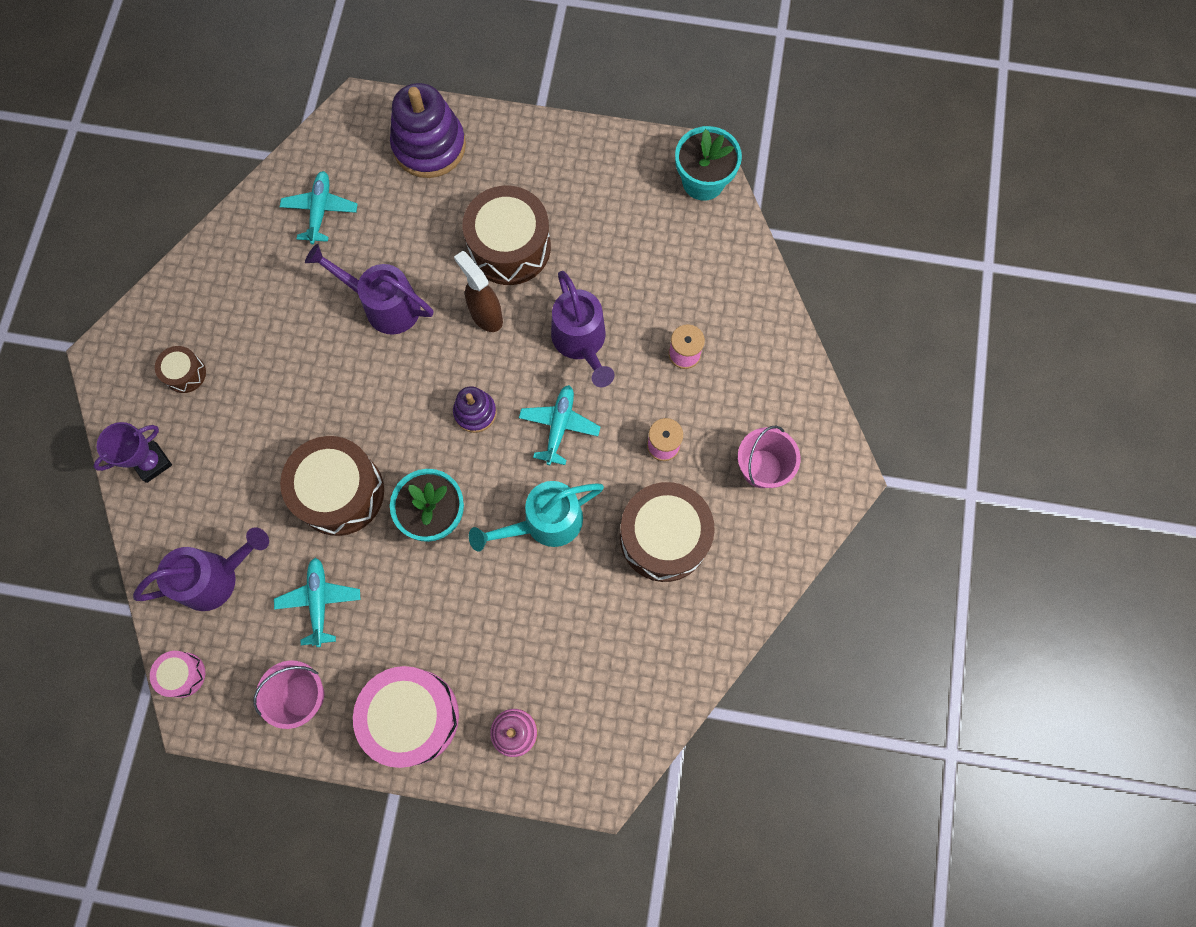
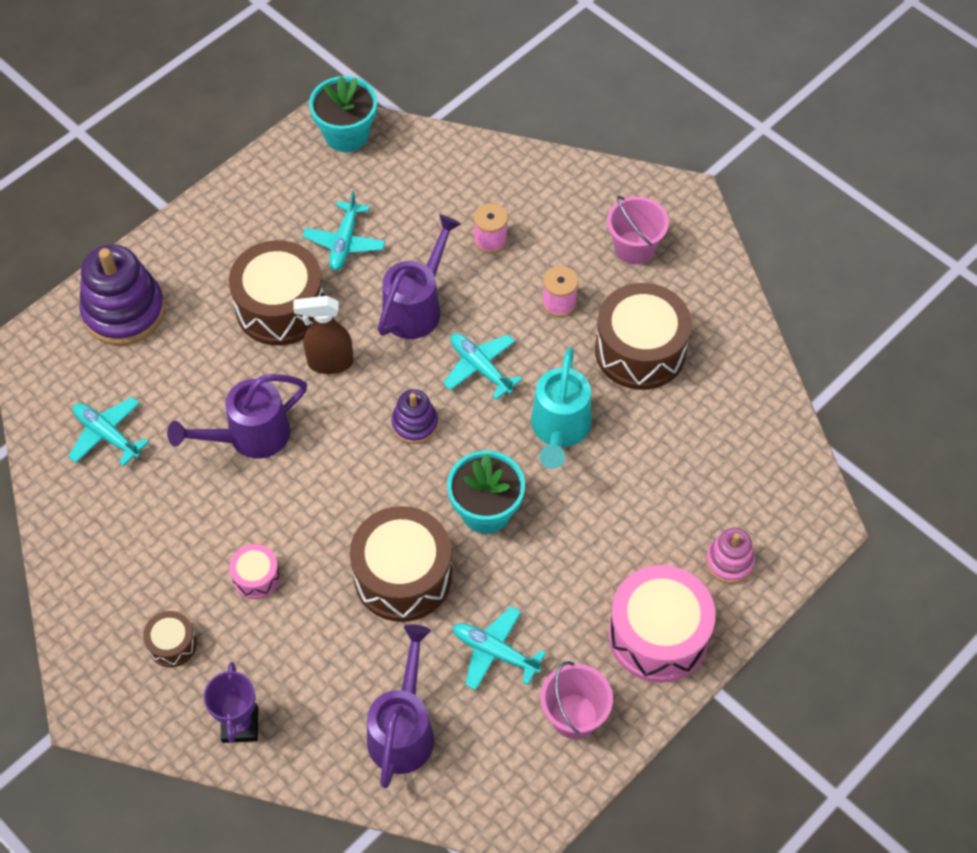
camera: 55 degrees left, 15 degrees down
(183, 675) = (477, 812): pink drum -> pink drum (256, 577)
(581, 342) = (417, 307): purple watering can -> purple watering can turned 75 degrees counterclockwise
(601, 250) = (344, 242): none -> turquoise plane

